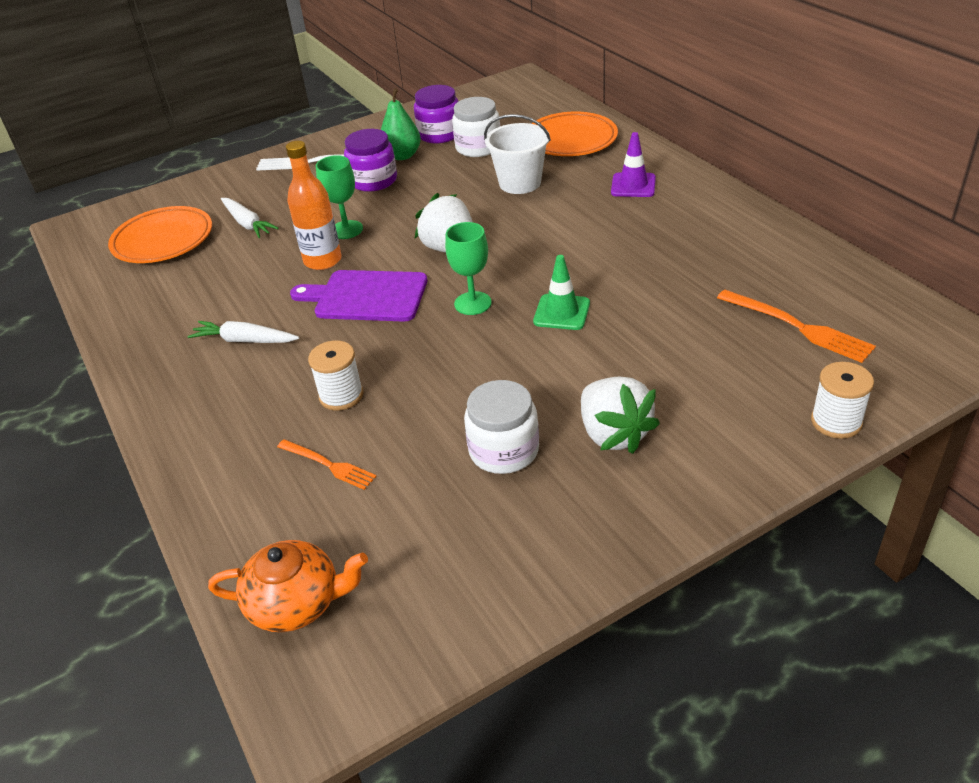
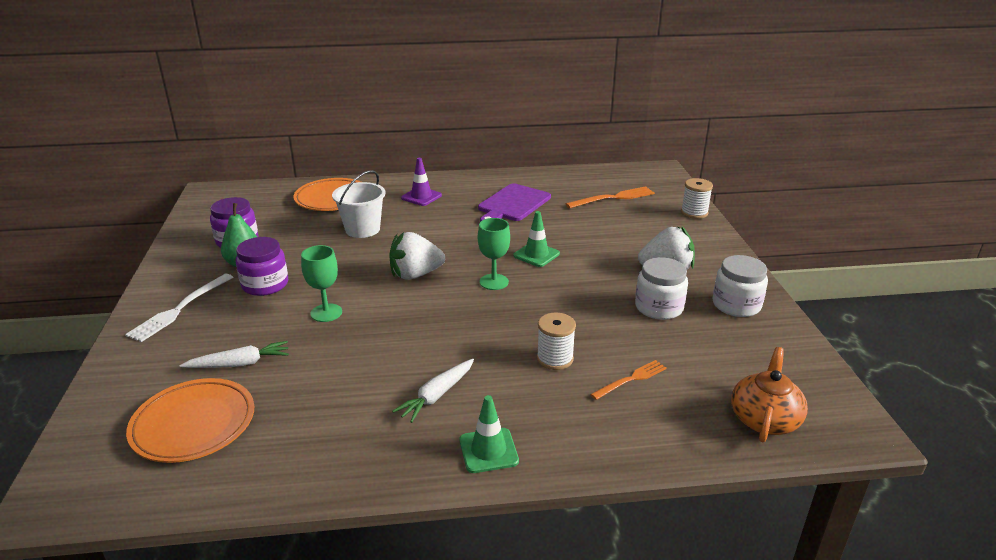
camera: 70 degrees left, 10 degrees down
(175, 399) = (488, 450): none -> green traffic cone
(323, 260) = (360, 333): orange bottle -> none
(366, 296) = (437, 323): purple cutting board -> purple cutting board (513, 204)
(478, 147) = (286, 231): white jar -> white jar (736, 305)

